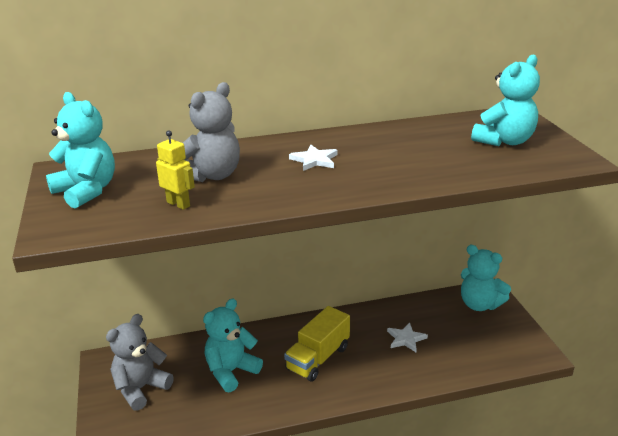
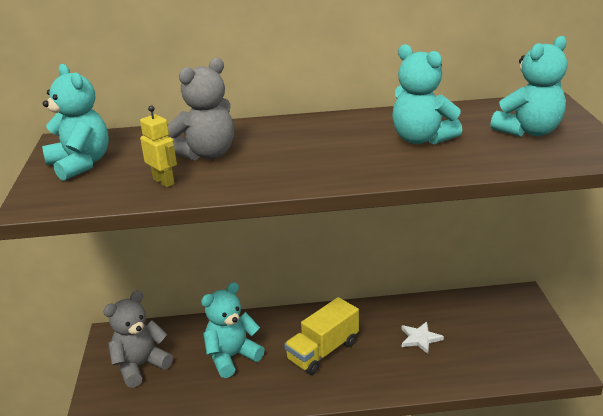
camera: 10 degrees right, 0 degrees up
(314, 160) = (316, 143): white star -> none
(479, 304) = (508, 308): turquoise teddy bear -> turquoise teddy bear (421, 139)

